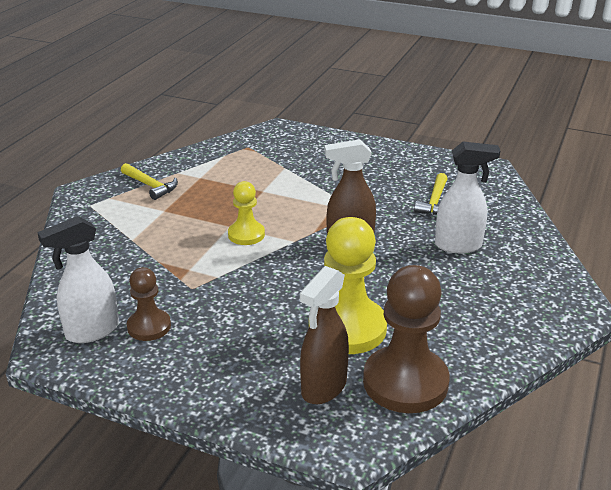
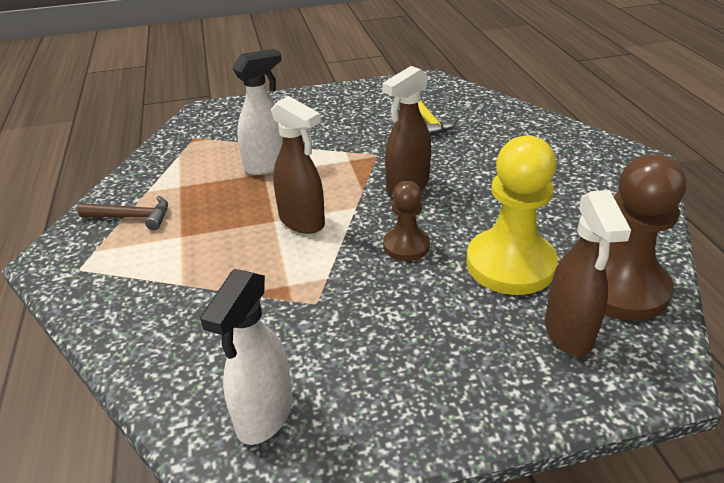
camera: 35 degrees left, 5 degrees up
(149, 326) = (324, 371): brown pawn -> brown pawn (406, 246)
(150, 186) = (132, 217): yellow hammer -> brown hammer
(246, 235) = (302, 222): yellow pawn -> brown spray bottle
(458, 245) = (495, 150): white spray bottle -> white spray bottle (267, 165)

